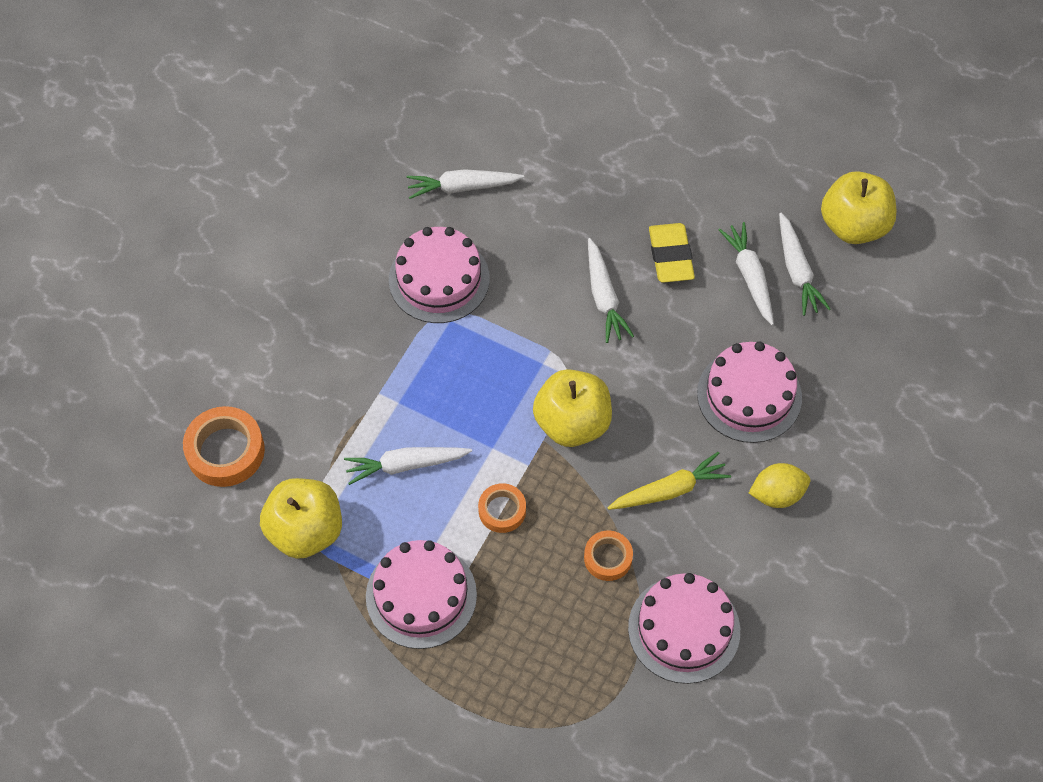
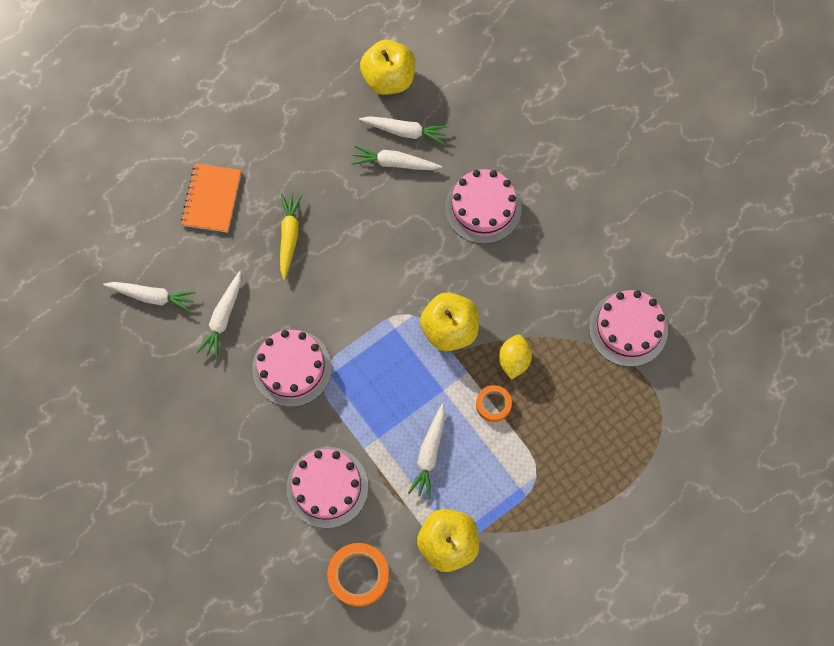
camera: 65 degrees left, 10 degrees up
(421, 595) = (531, 485): pink cake -> pink cake (327, 487)
(597, 116) = (212, 199): none -> orange notebook
(604, 297) = (363, 264): white carrot -> white carrot (152, 296)
(608, 558) = (558, 352): orange tape -> none
(670, 256) = (353, 205): yellow eraser -> none
(670, 490) = (528, 290): yellow carrot -> yellow carrot (289, 236)
(777, 494) = (561, 226): yellow lemon -> yellow lemon (514, 360)

